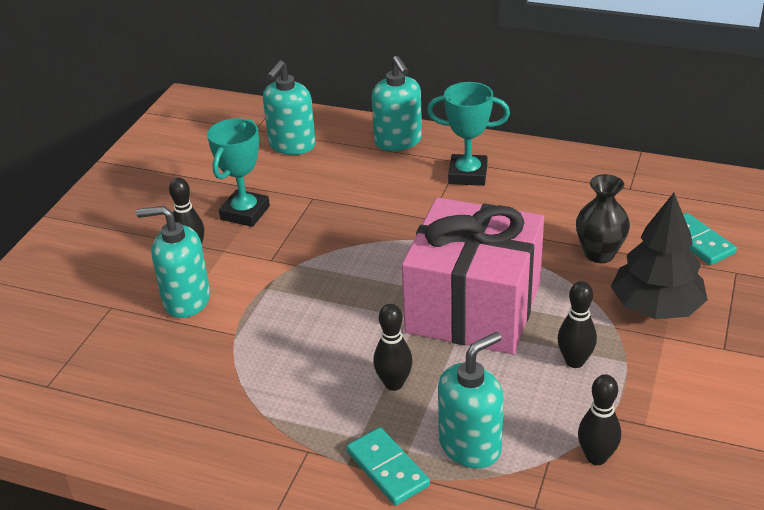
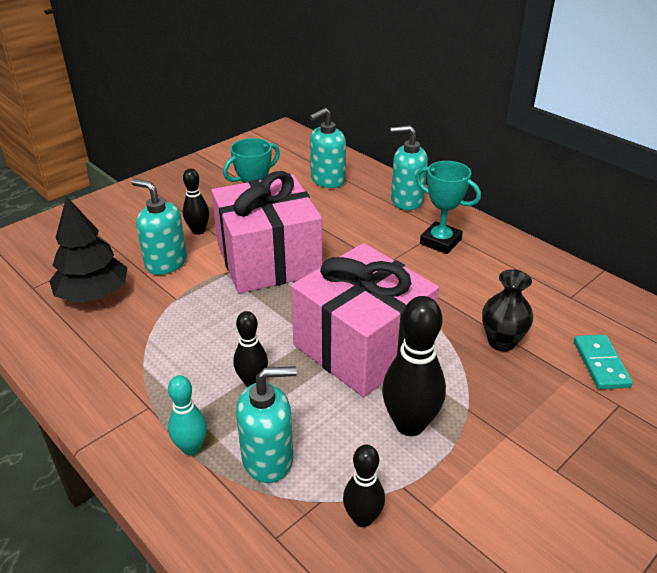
camera: 25 degrees right, 0 degrees up
(302, 256) = (268, 260): none -> pink gift
(387, 468) = (191, 448): turquoise domino -> turquoise bowling pin
(398, 141) = (406, 200): turquoise soap dispenser -> turquoise soap dispenser turned 90 degrees clockwise
(574, 361) = (409, 424): black bowling pin -> black bowling pin, size x1.68
(656, 307) = (518, 407): black tree -> black tree (93, 294)

